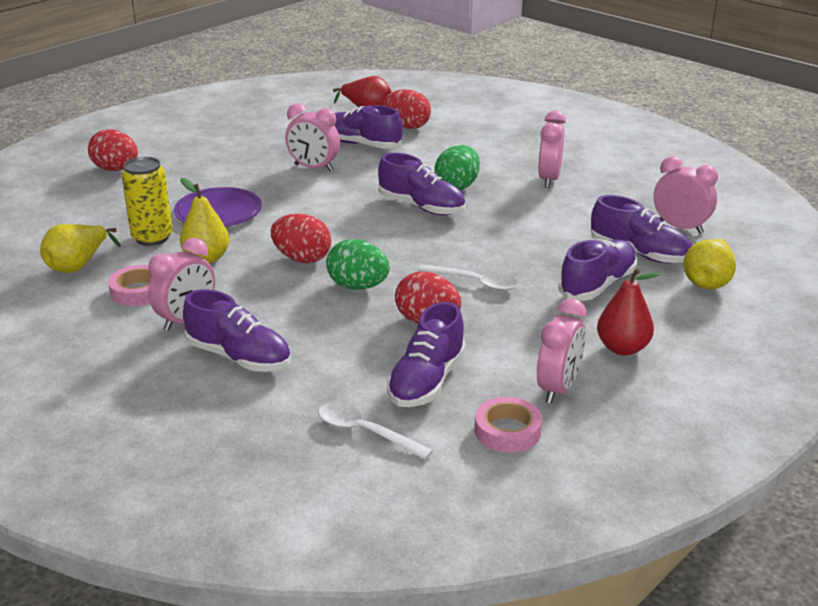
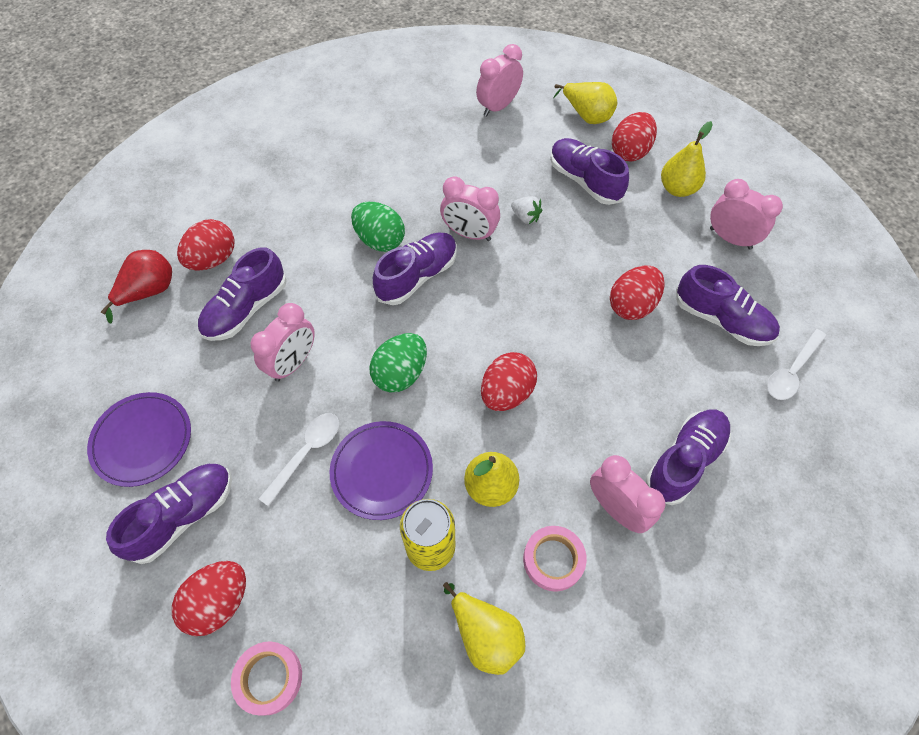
camera: 80 degrees left, 30 degrees up
(238, 129) = (142, 440): none -> purple plate
(358, 286) = (567, 350): green egg -> green egg (400, 374)
(475, 282) = (571, 260): white spoon -> white spoon (306, 453)
(507, 431) = (784, 279): pink tape -> pink tape (269, 678)
(523, 254) = (525, 217): none -> white strawberry
(549, 179) = (385, 168): pink clock -> pink clock (469, 234)
(622, 348) = (677, 189): red pear -> yellow pear
(639, 253) = (537, 142): purple shoe -> purple shoe (183, 515)
(666, 313) = (630, 152): none -> red egg

